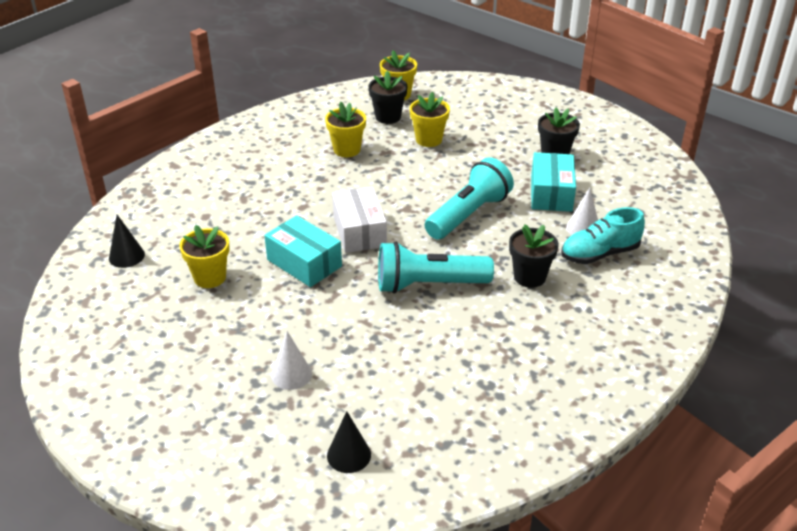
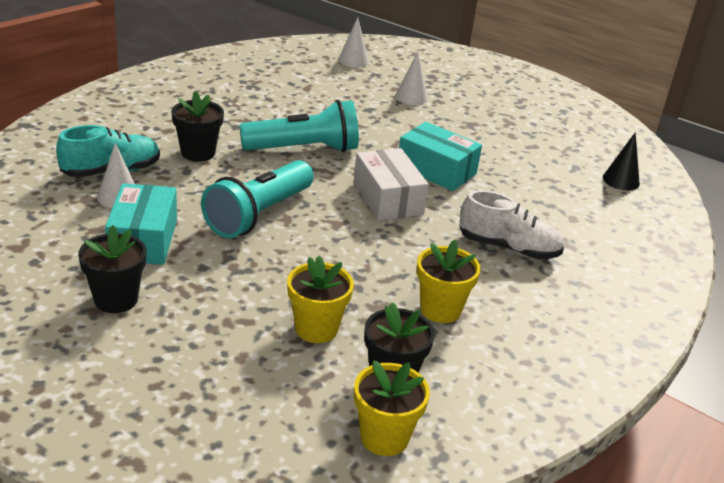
camera: 170 degrees right, 5 degrees down
(210, 277) = (523, 160): yellow flower pot -> none
(277, 190) = (508, 248): none -> white shoe
(349, 455) = (353, 60): black cone -> white cone

